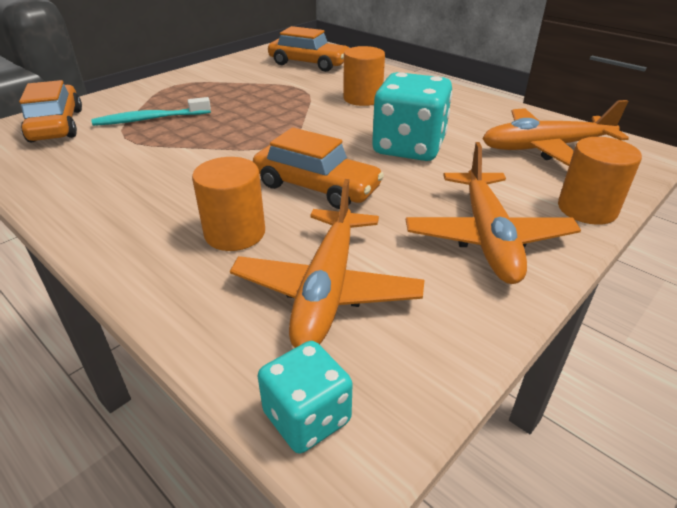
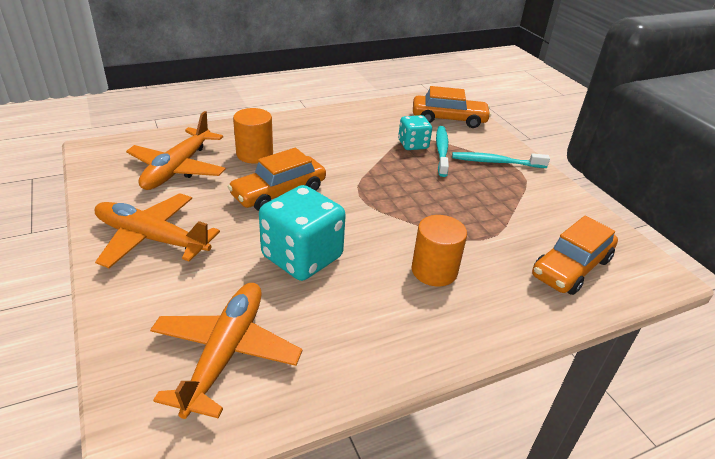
camera: 110 degrees right, 0 degrees up
(162, 94) = (496, 162): none -> turquoise toothbrush
(307, 417) = (118, 145): turquoise dice -> turquoise dice (413, 144)
(327, 288) = (178, 168): orange plane -> orange plane turned 105 degrees counterclockwise
(587, 209) = (120, 309): orange cylinder -> none

